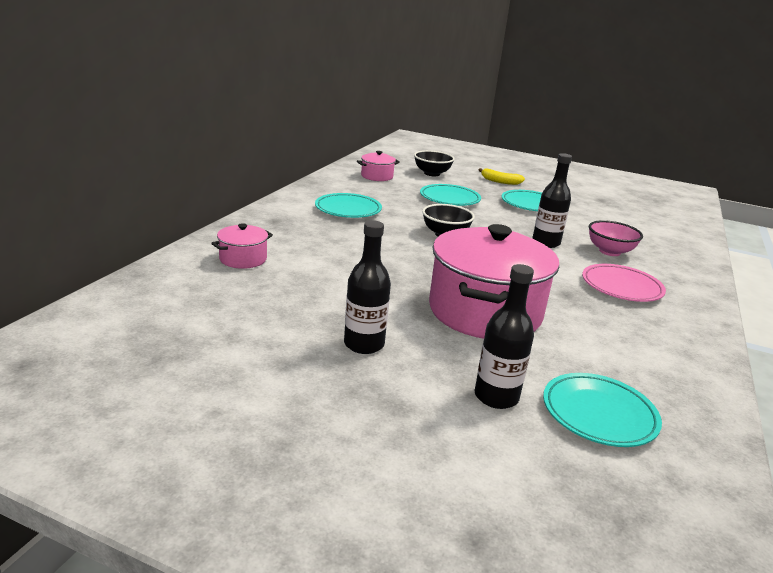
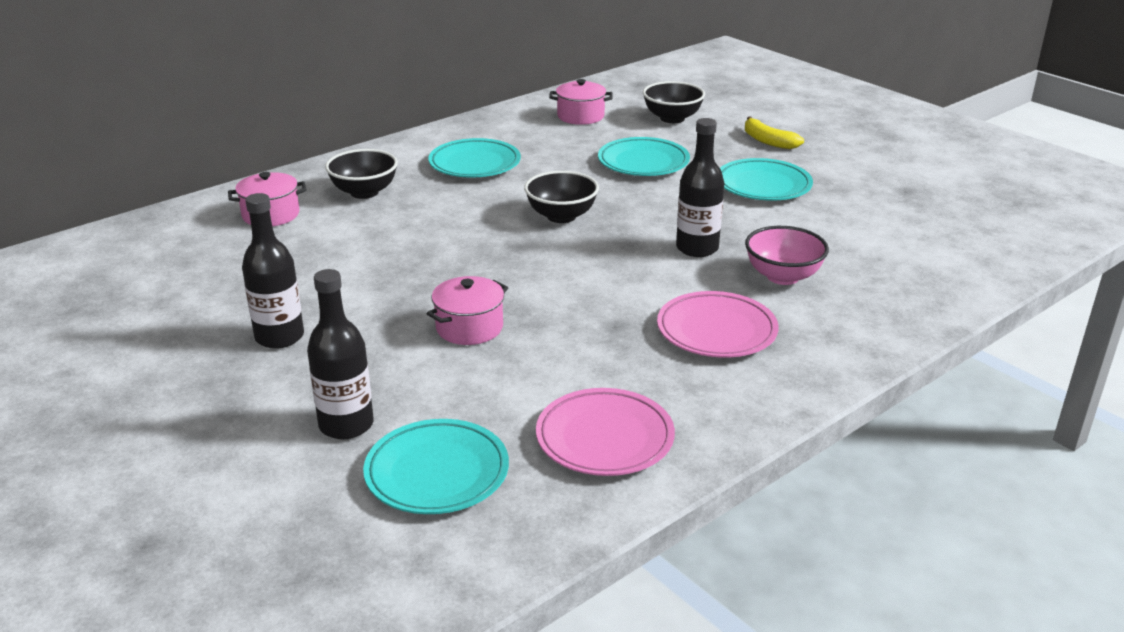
camera: 30 degrees right, 5 degrees up
(295, 235) = (364, 192): none -> black bowl
(484, 312) = (469, 328): pink pot -> pink pot, size x0.45
(657, 364) = (604, 438): none -> pink plate

